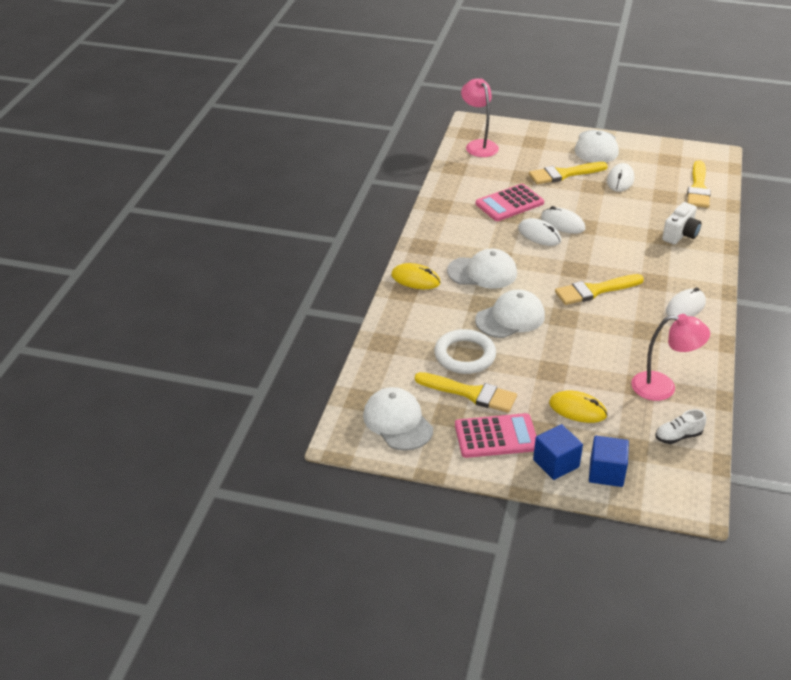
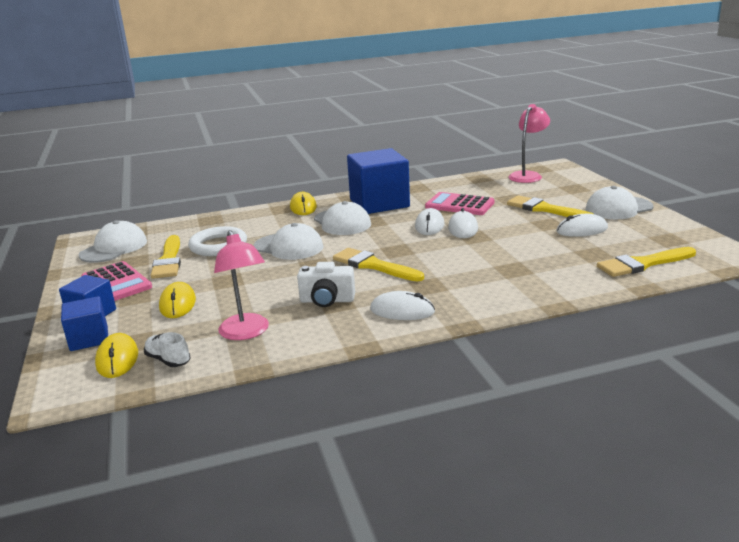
camera: 60 degrees right, 15 degrees down
(457, 238) = (379, 203): none -> blue cube
(656, 462) = (117, 359): none -> yellow mouse
(680, 234) = (534, 277): white camera -> white camera (327, 301)

